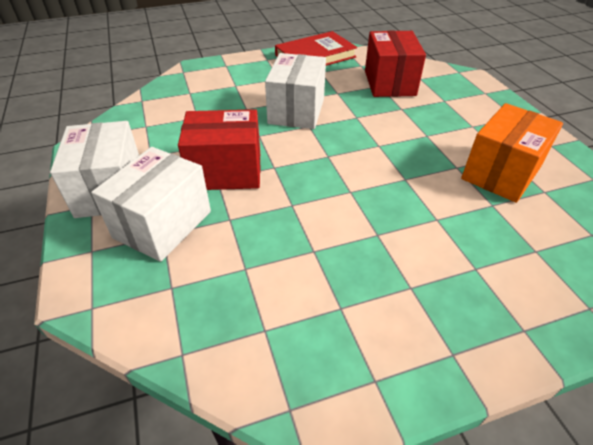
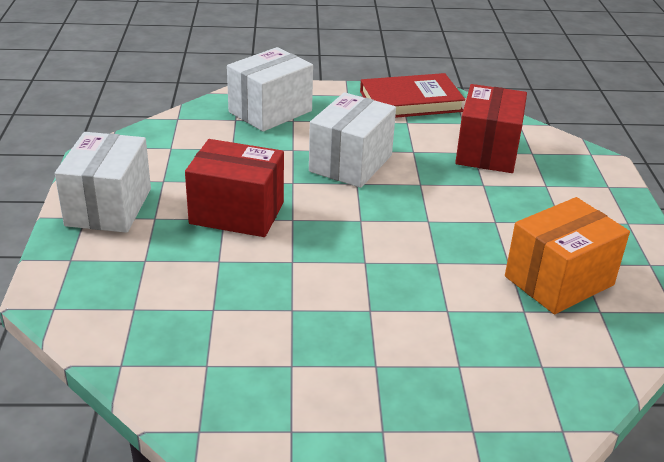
camera: 15 degrees right, 10 degrees down
(163, 224) = (149, 251): white box -> white box (270, 111)

